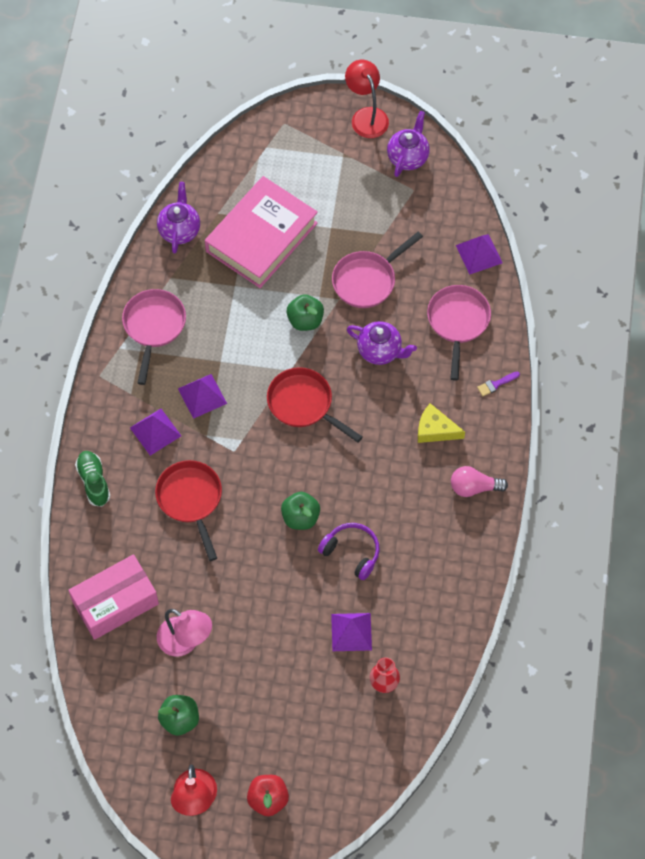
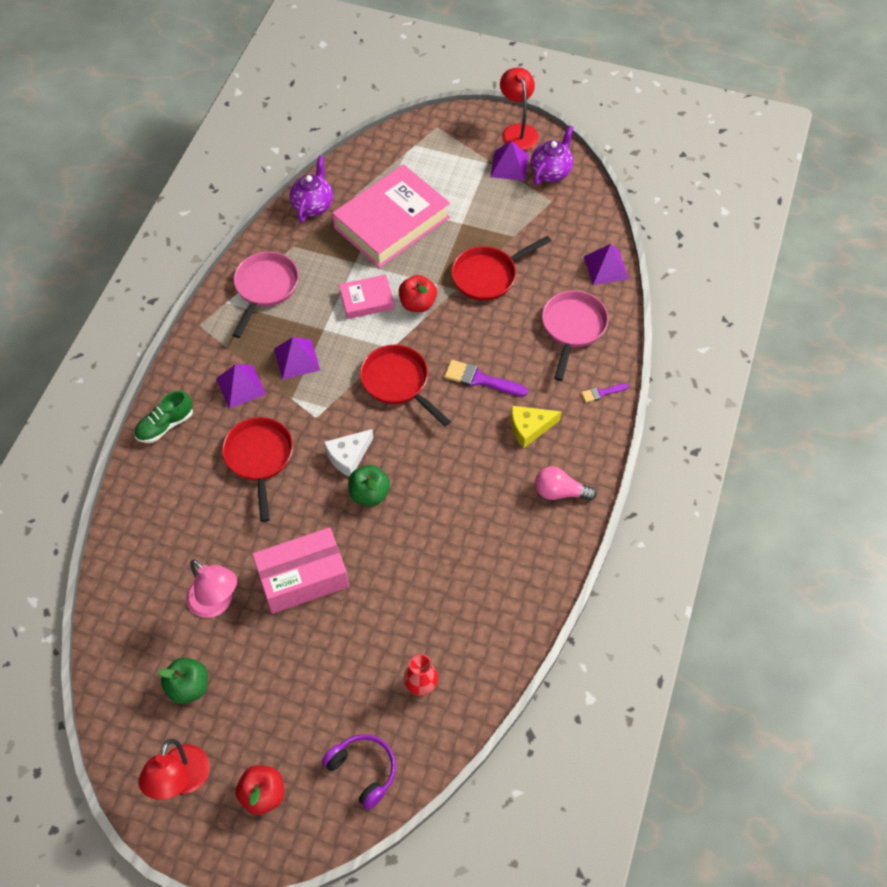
camera: 10 degrees right, 5 degrees down
(94, 482) = (165, 425): green shoe -> green shoe turned 120 degrees counterclockwise
(115, 603) = (153, 550): pink box -> pink box (303, 578)
(255, 324) = (367, 300): none -> pink book
(273, 484) = (348, 456): none -> white cheese
(305, 320) = (417, 304): green apple -> red apple
(351, 552) = (415, 538): purple headphones -> purple headphones (363, 771)
(351, 632) = (397, 622): purple pyramid -> purple pyramid (509, 166)
(367, 280) = (488, 275): pink pan -> red pan
(380, 351) = (487, 343): purple teapot -> none
(380, 389) = (480, 379): none -> purple brush
(435, 430) = (529, 428): yellow cheese -> yellow cheese turned 45 degrees counterclockwise

